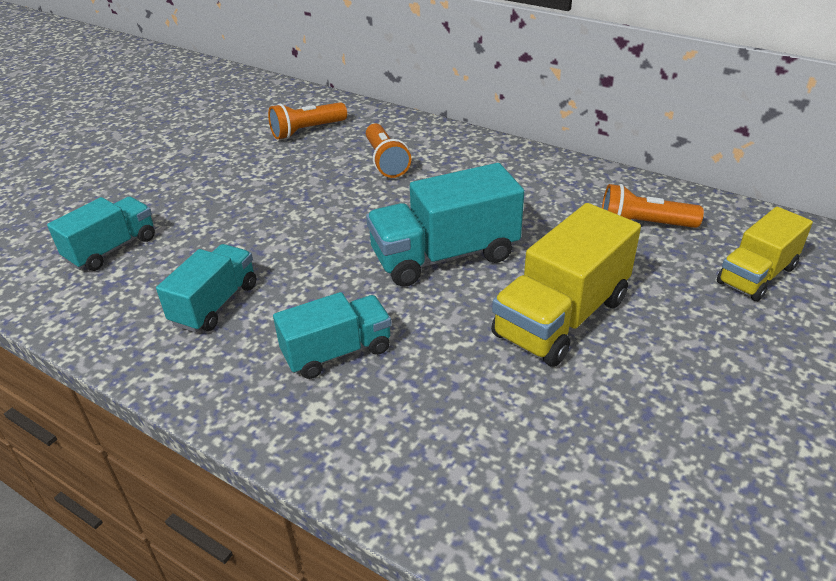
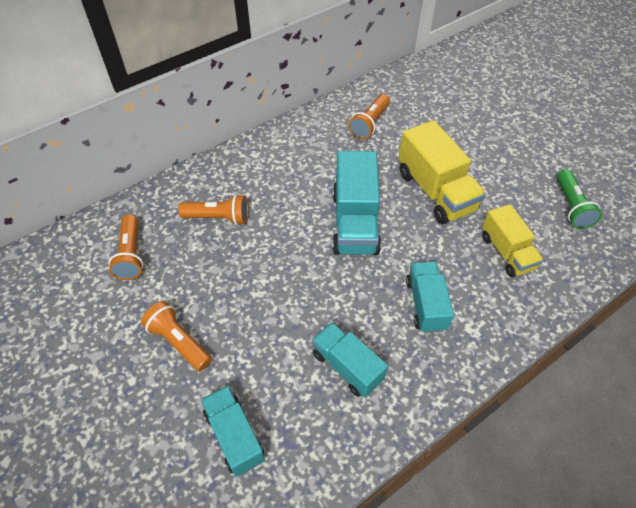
camera: 70 degrees left, 15 degrees up
(213, 186) = (179, 342): none -> orange flashlight
(669, 507) = (571, 206): none -> green flashlight
(756, 275) = (433, 105): yellow truck -> yellow truck (507, 252)

